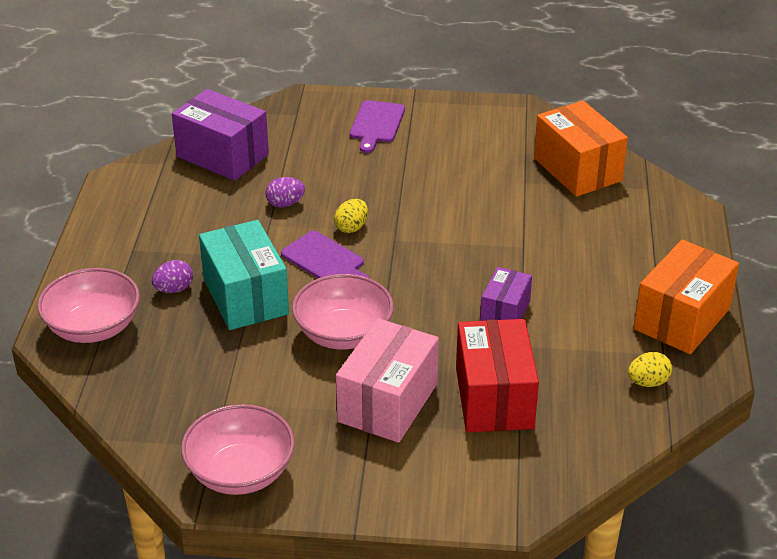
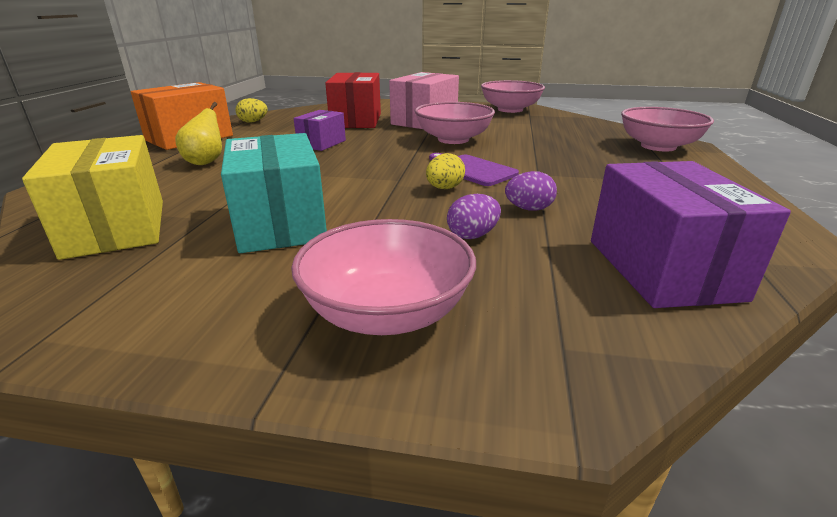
camera: 175 degrees left, 10 degrees down
(174, 289) = (609, 160): purple egg -> purple egg (472, 235)
(222, 155) = (662, 268): purple box -> purple box turned 45 degrees clockwise
(245, 297) = (540, 155): turquoise box -> turquoise box (280, 223)
(376, 124) = (387, 312): purple cutting board -> pink bowl
(577, 169) = (116, 227): orange box -> yellow box
(603, 261) = (206, 162): none -> yellow pear

